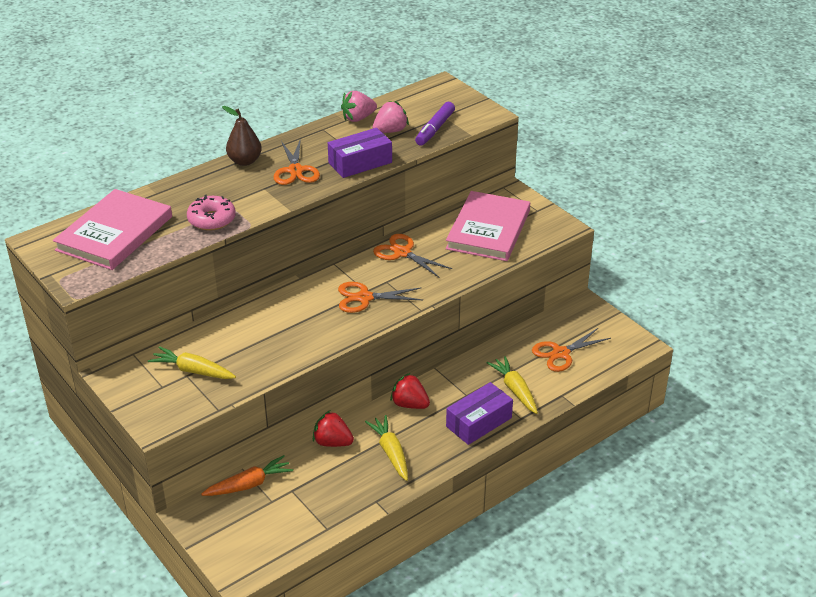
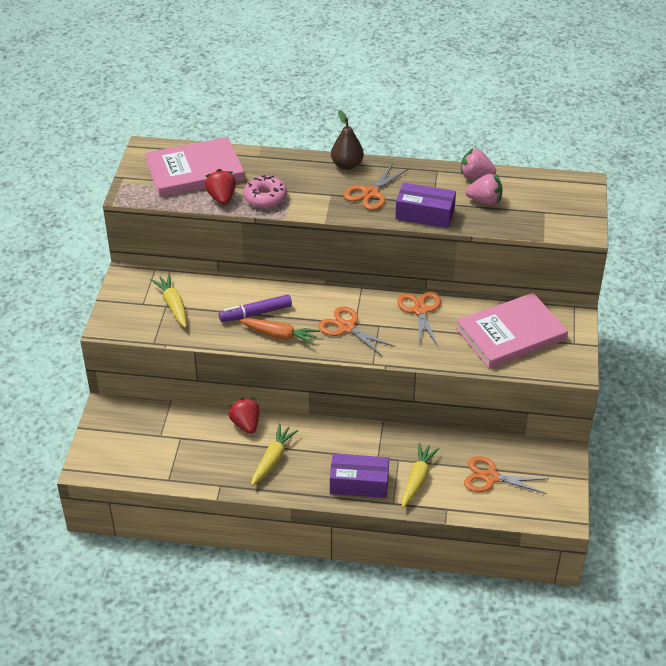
camera: 45 degrees right, 5 degrees up
(249, 484) = (161, 414): orange carrot -> orange carrot (280, 335)
(409, 404) = (330, 435): red strawberry -> red strawberry (222, 198)
(435, 129) = (521, 219): purple marker -> purple marker (255, 313)

